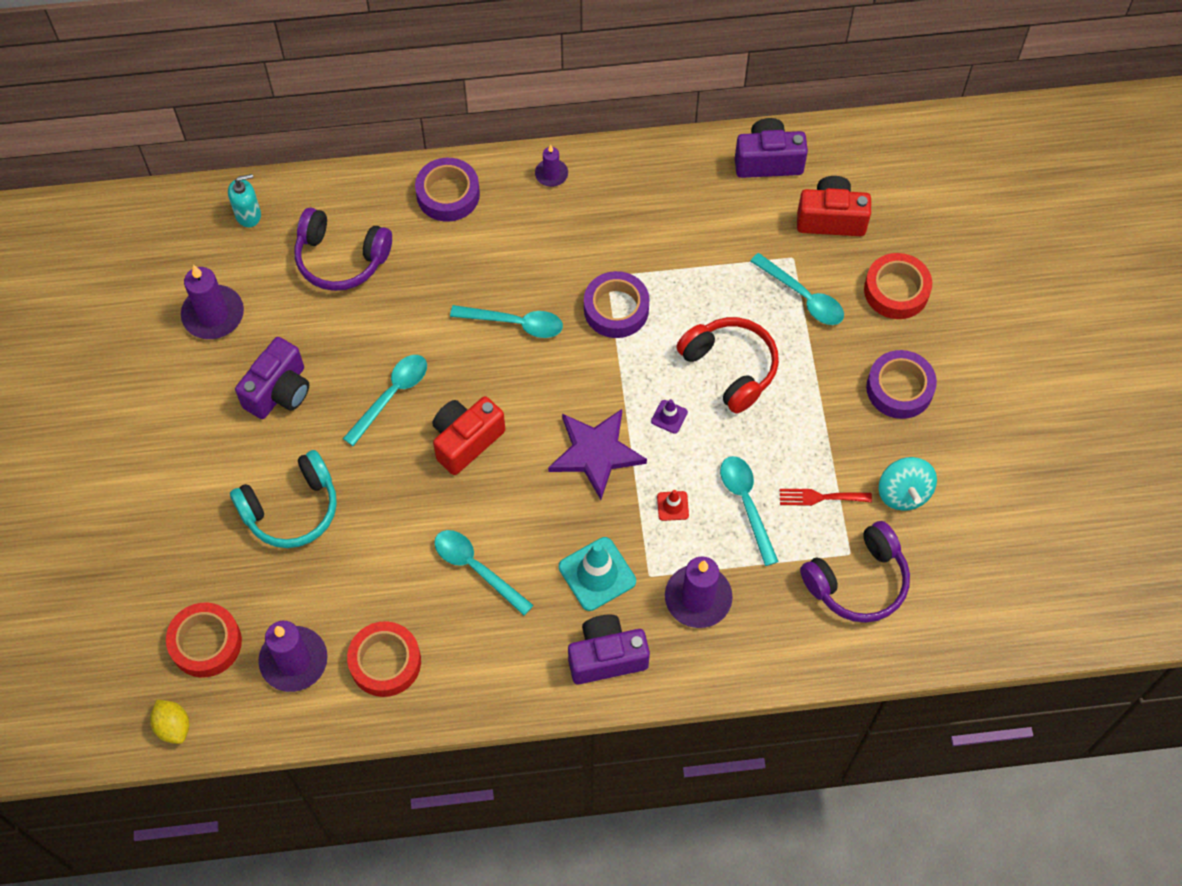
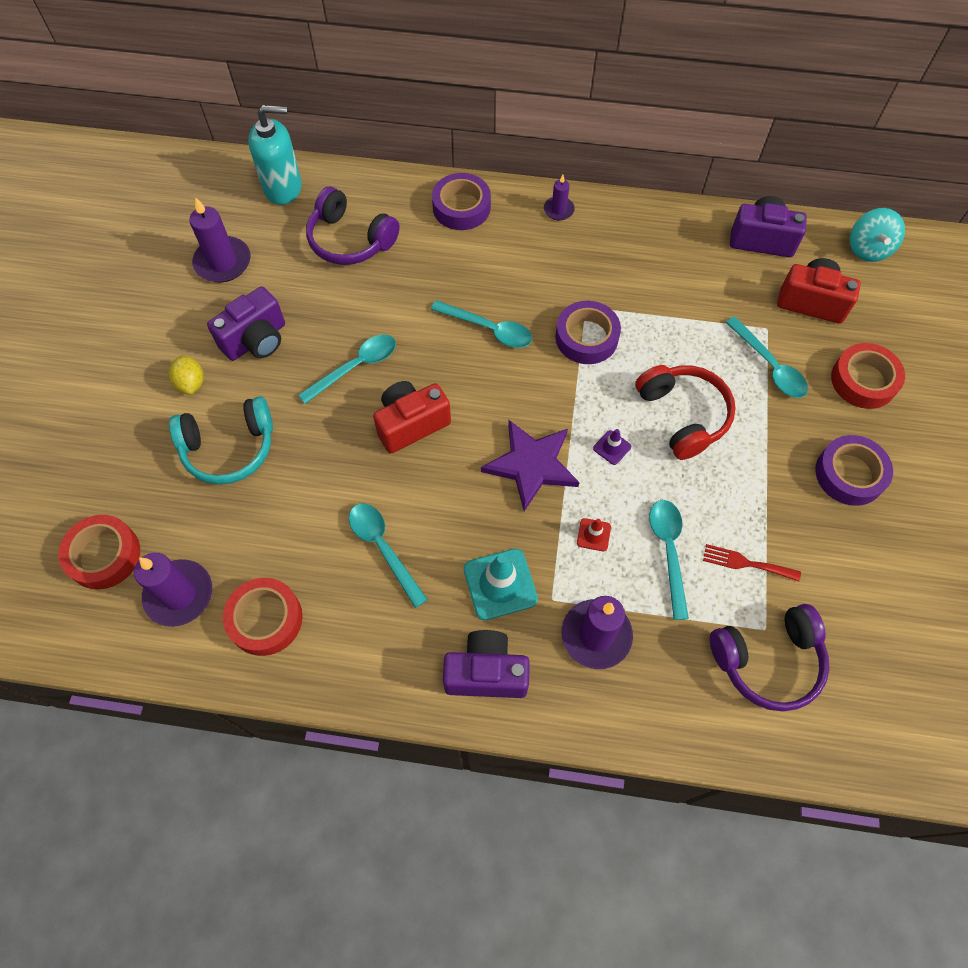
camera: 15 degrees right, 0 degrees up
(173, 726) = (42, 630): yellow lemon -> yellow lemon (191, 383)
(248, 215) = (283, 188): turquoise soap dispenser -> turquoise soap dispenser, size x1.67
(903, 493) = (834, 580): turquoise spinning top -> turquoise spinning top (868, 249)

